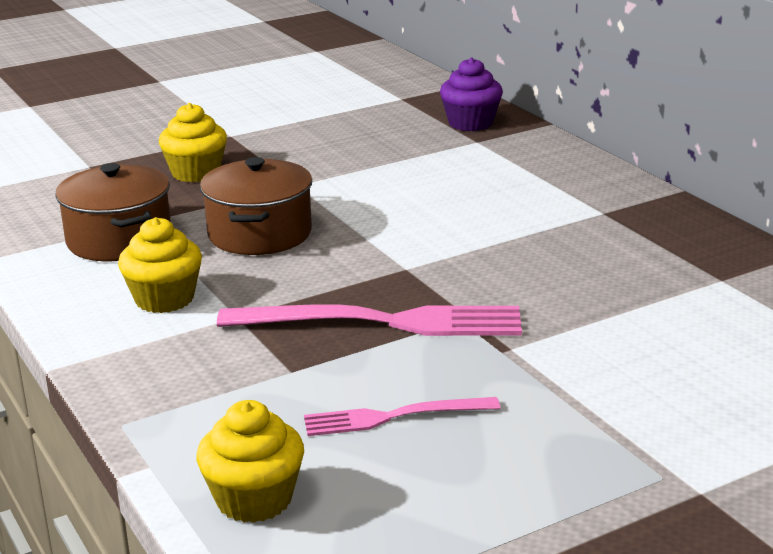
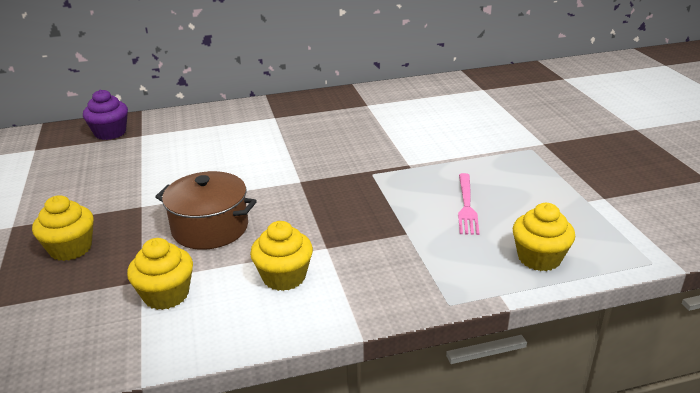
camera: 75 degrees left, 5 degrees up
(119, 240) = (166, 295): brown pot -> yellow cupcake
(383, 322) = (363, 196): pink fork -> none

